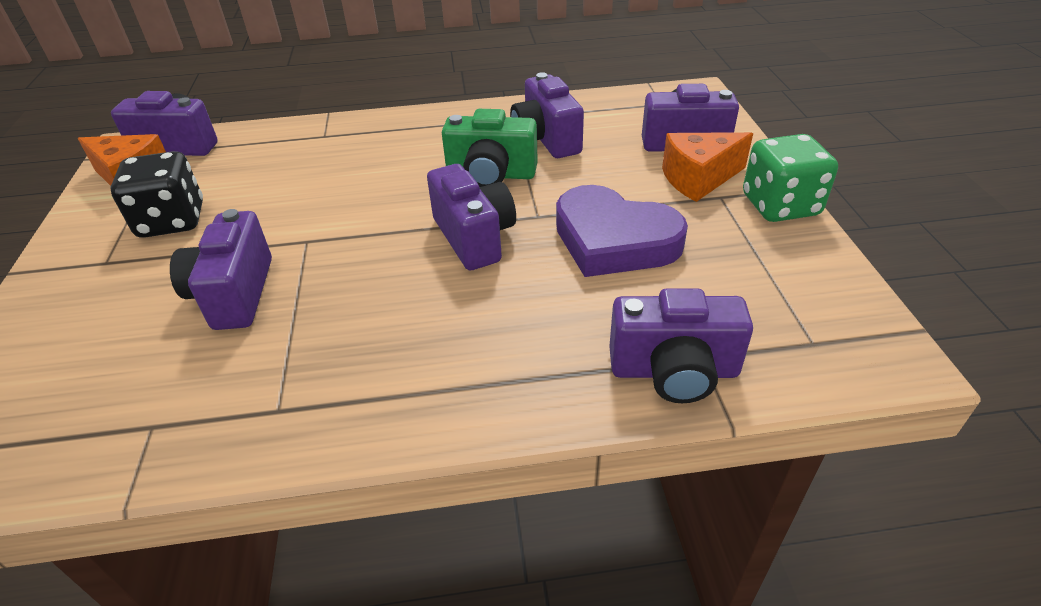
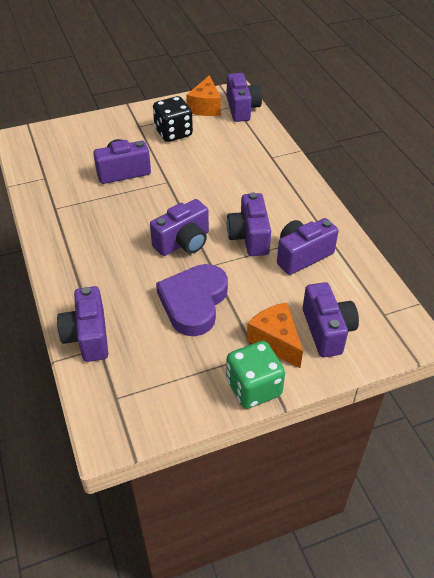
camera: 75 degrees right, 5 degrees up
(491, 175) = (249, 237): green camera -> purple camera

